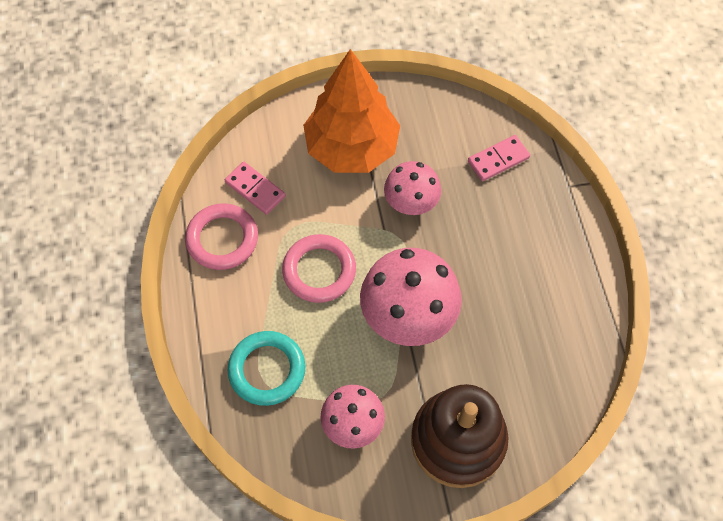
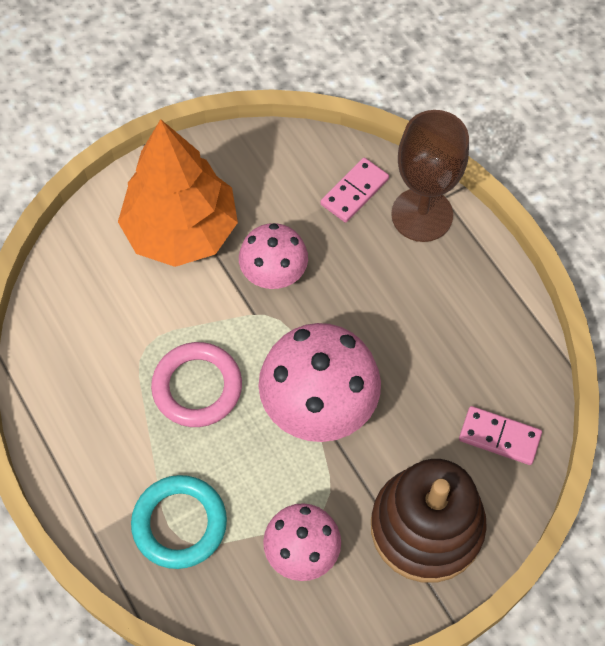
camera: 20 degrees left, 0 degrees up
(222, 239) = (68, 388): pink ring -> none
(255, 189) = (85, 316): pink domino -> pink domino (499, 436)
(546, 194) = (422, 215): none -> brown goblet

